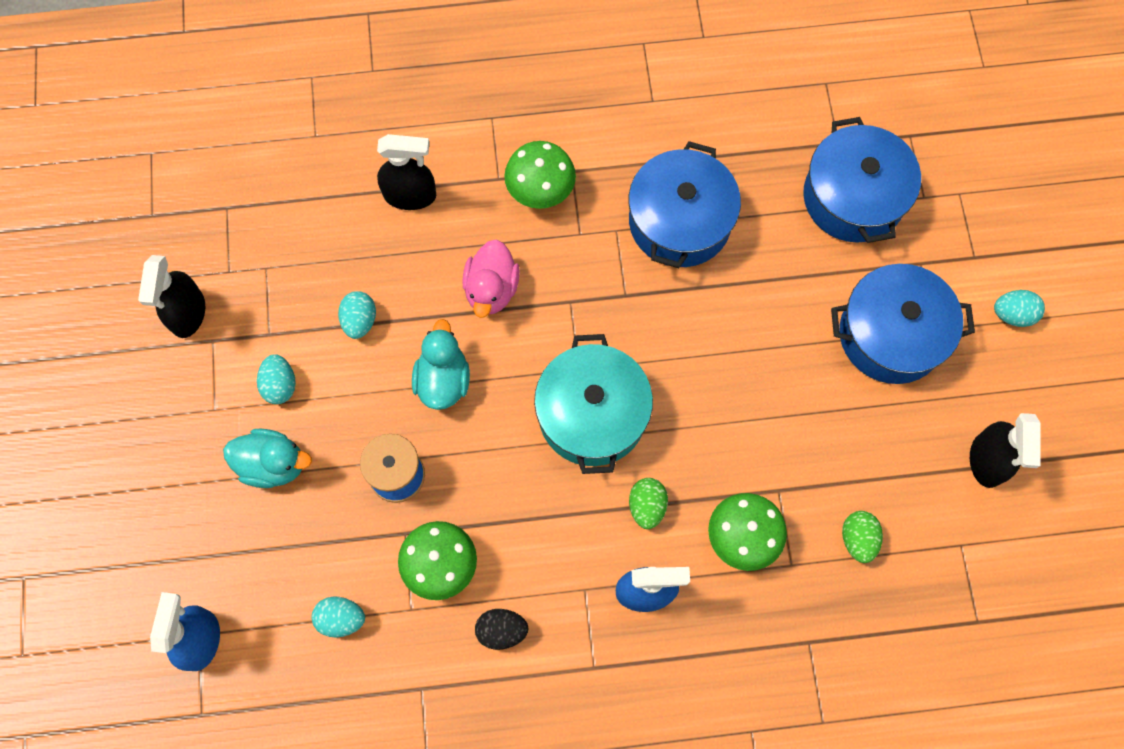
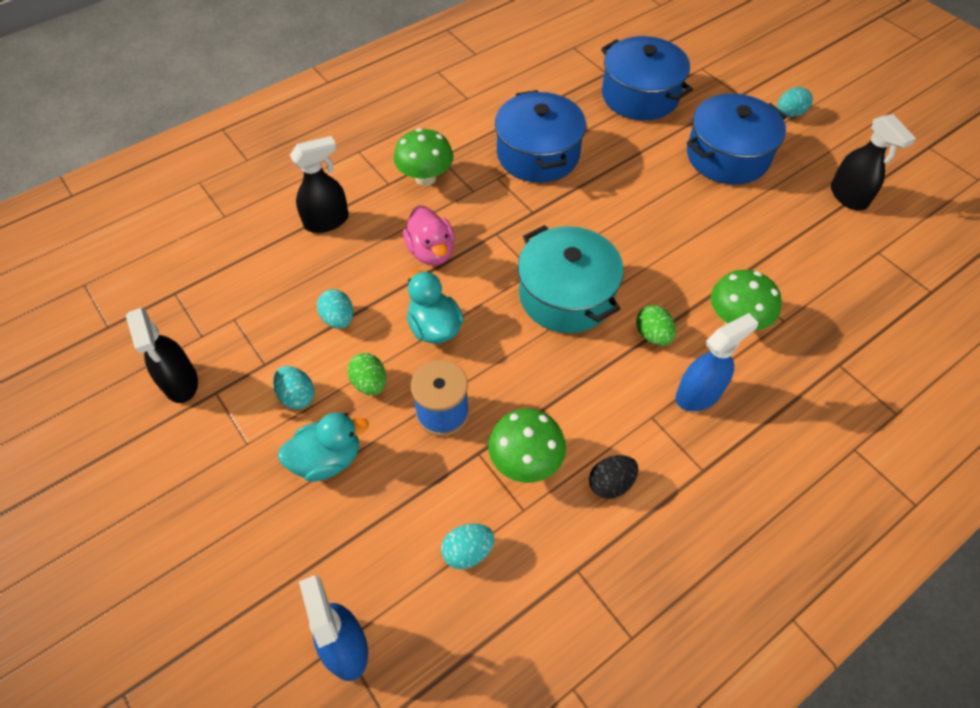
camera: 30 degrees left, 15 degrees down
(857, 539) = (812, 282): green egg -> green egg (370, 383)

